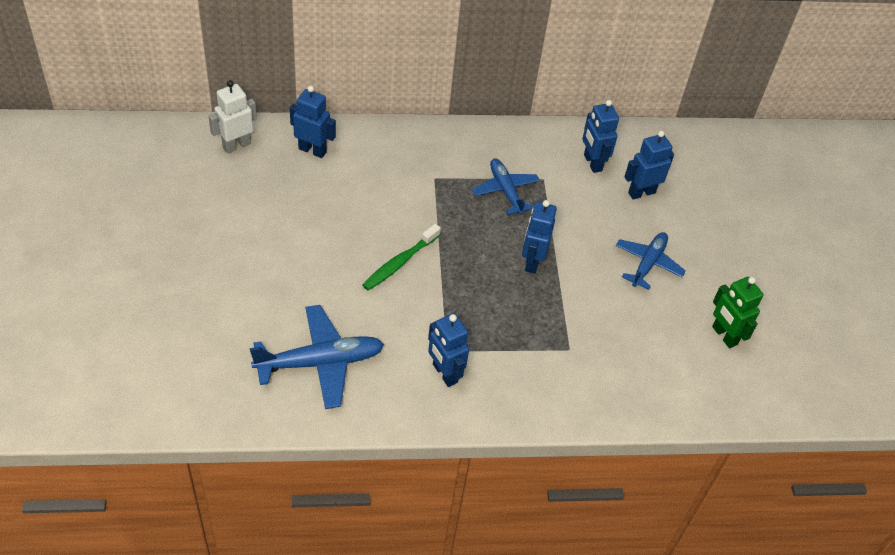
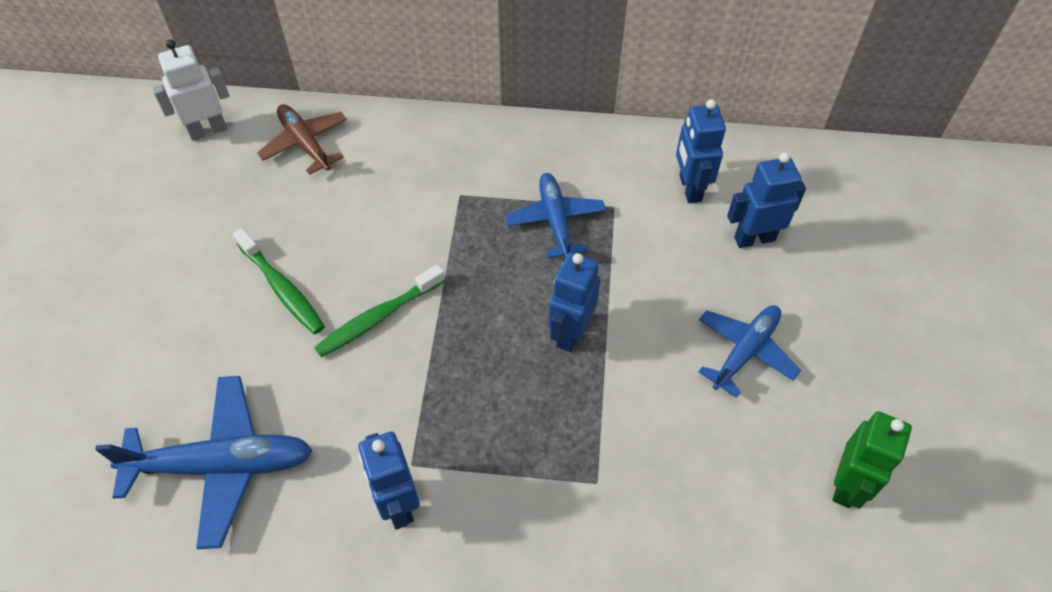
camera: 15 degrees right, 5 degrees up
(312, 150) = (305, 143): blue robot -> brown plane
(326, 249) = (282, 288): none -> green toothbrush
(724, 336) = (847, 485): green robot -> green robot turned 135 degrees counterclockwise

